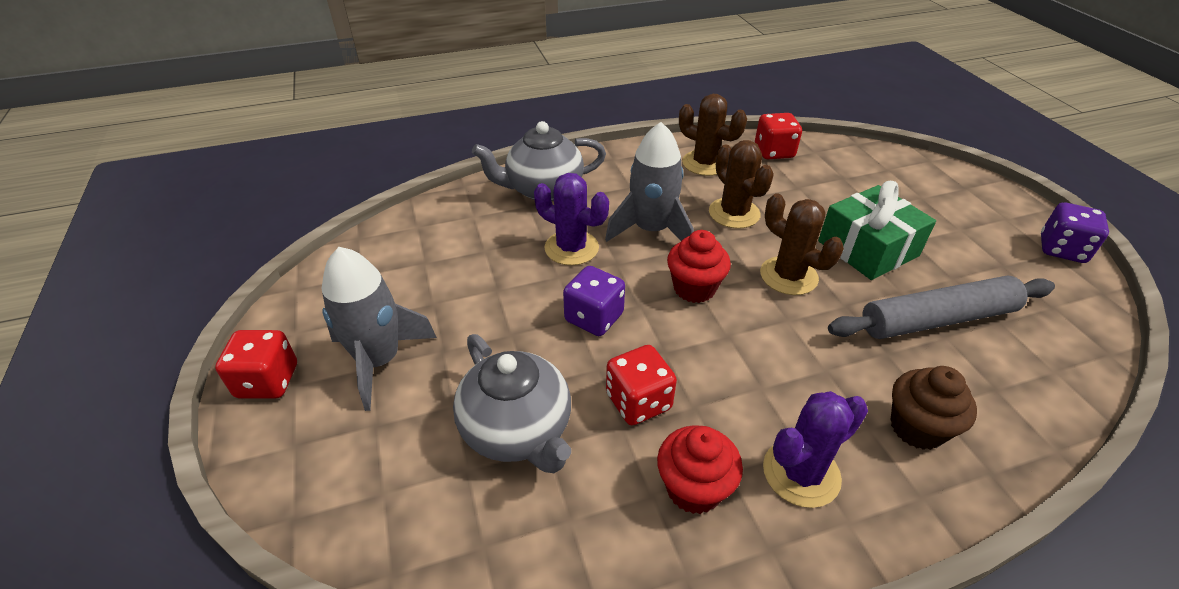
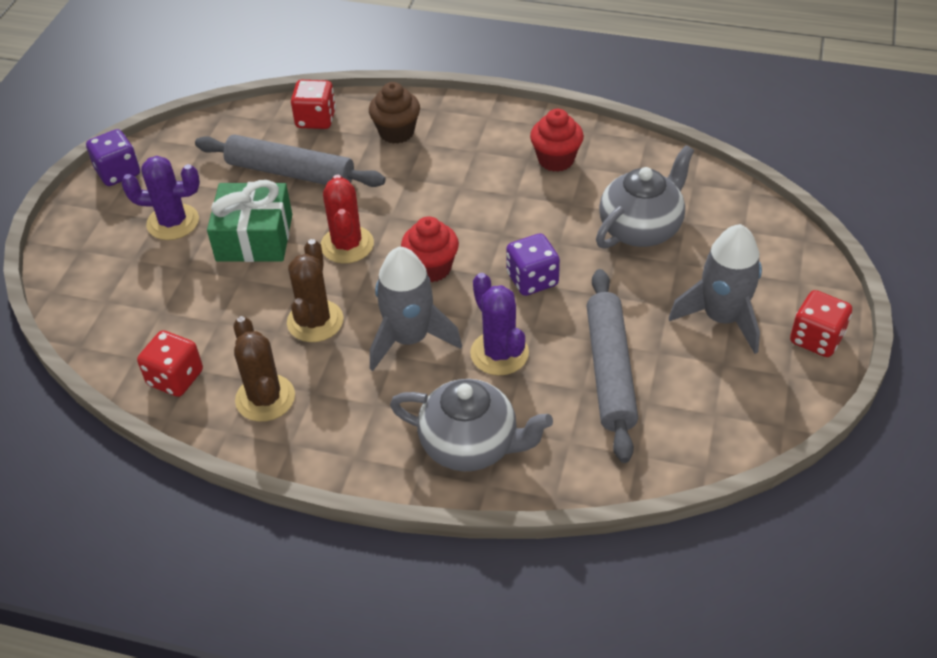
camera: 145 degrees left, 5 degrees up
(469, 271) = (610, 370): none -> grey rolling pin
(517, 430) = (641, 229): grey teapot -> grey teapot turned 45 degrees clockwise
(638, 401) = (549, 212): red dice -> red dice (316, 119)
(788, 276) = (347, 245): brown cactus -> red cactus
(801, 473) = (489, 142): purple cactus -> purple cactus (173, 222)

